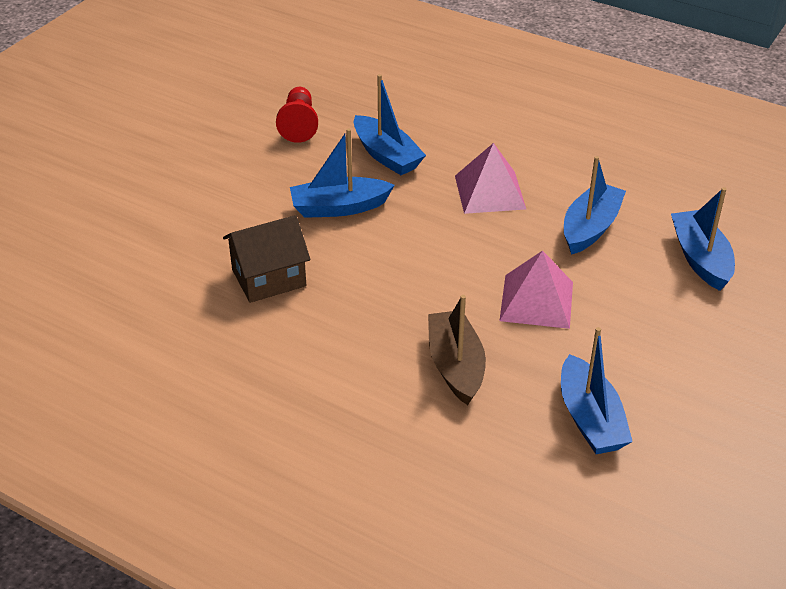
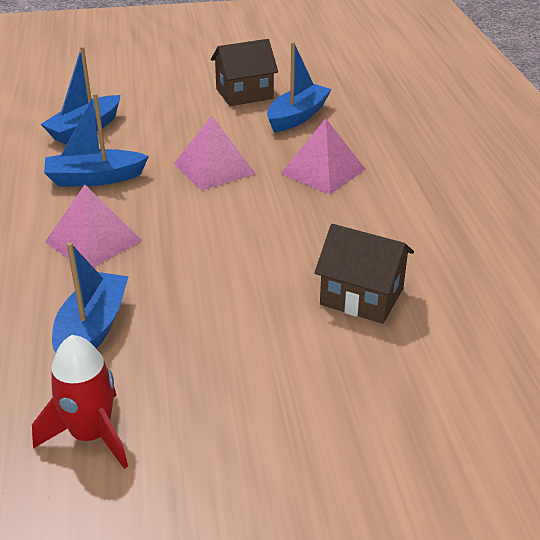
camera: 130 degrees left, 5 degrees down
(299, 125) = (91, 435): red pawn -> red rocket
(339, 207) = (216, 312): blue boat -> none
(456, 366) = (323, 171): brown boat -> pink pyramid
(691, 410) = (244, 94): none -> brown house

